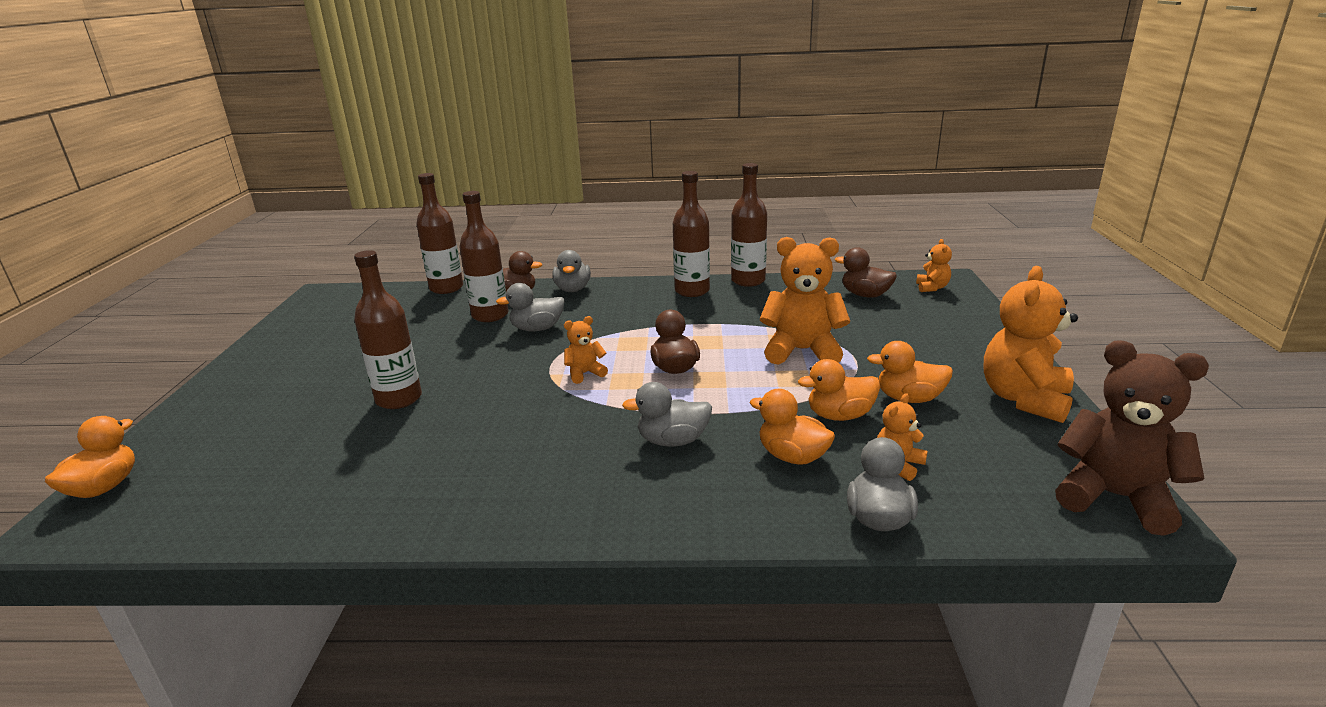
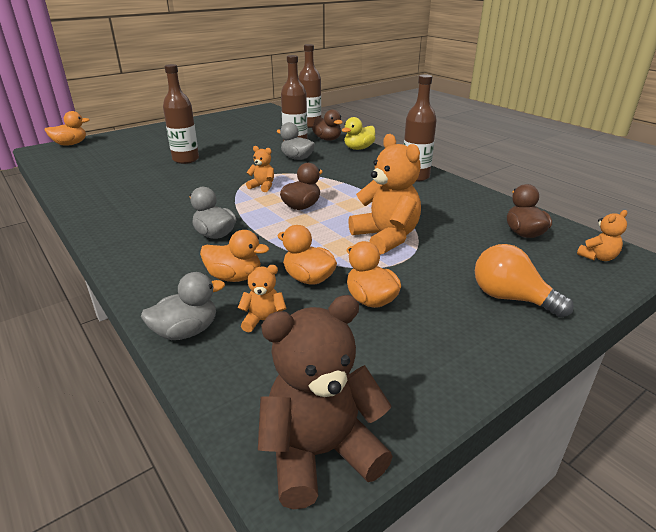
camera: 50 degrees right, 5 degrees up
(573, 289) = (358, 148): grey duck -> yellow duck
(748, 281) = (464, 187): brown bottle -> none
(792, 456) = (235, 277): orange duck -> orange duck turned 105 degrees clockwise
(960, 341) = (511, 298): none -> orange light bulb
(1024, 399) = (446, 358): orange teddy bear -> none
(1114, 497) = (320, 453): brown teddy bear -> brown teddy bear turned 105 degrees counterclockwise

